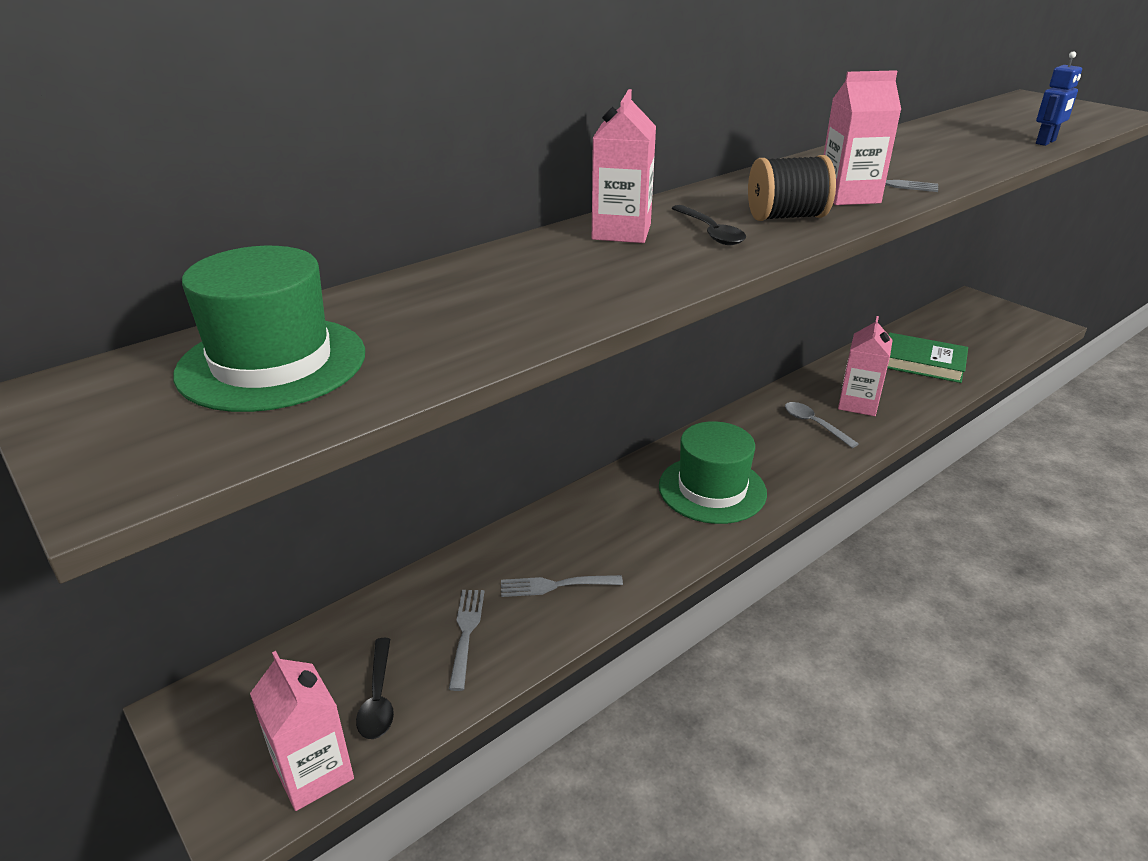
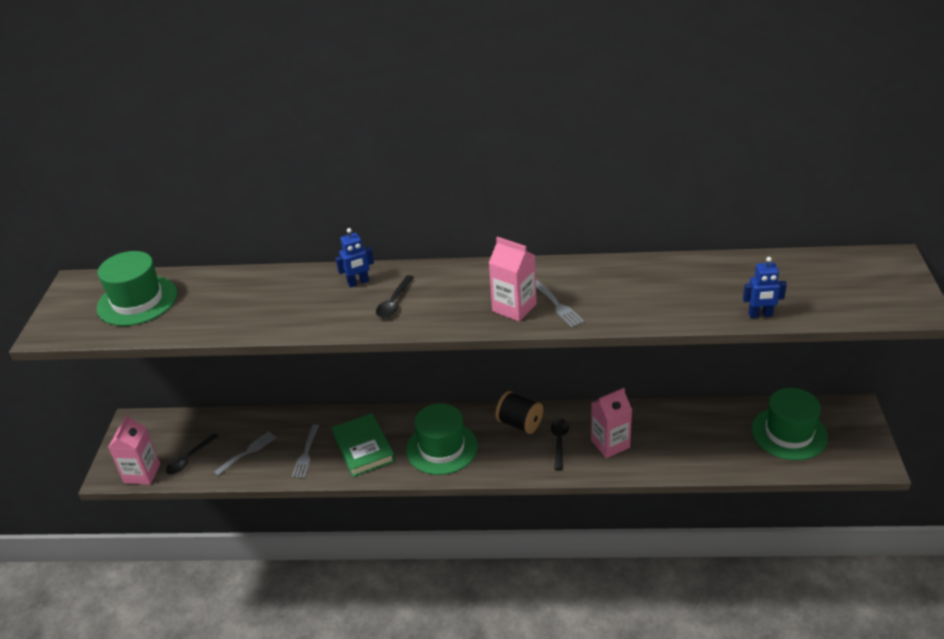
camera: 45 degrees right, 5 degrees up
(556, 585) = (306, 453): grey fork -> grey fork turned 120 degrees counterclockwise
(621, 232) = (358, 283): pink carton -> blue robot
(786, 217) = (450, 308): black spool -> black spool (520, 423)
(814, 424) = (559, 442): grey spoon -> black spoon
(922, 362) = (709, 439): green book -> green book (363, 448)
(964, 332) = (789, 433): none -> green hat

